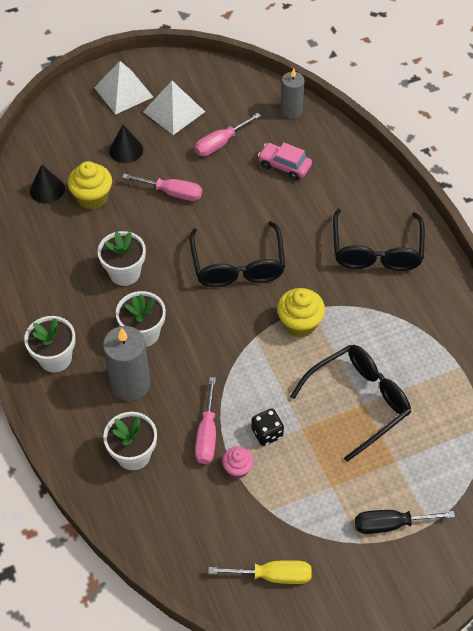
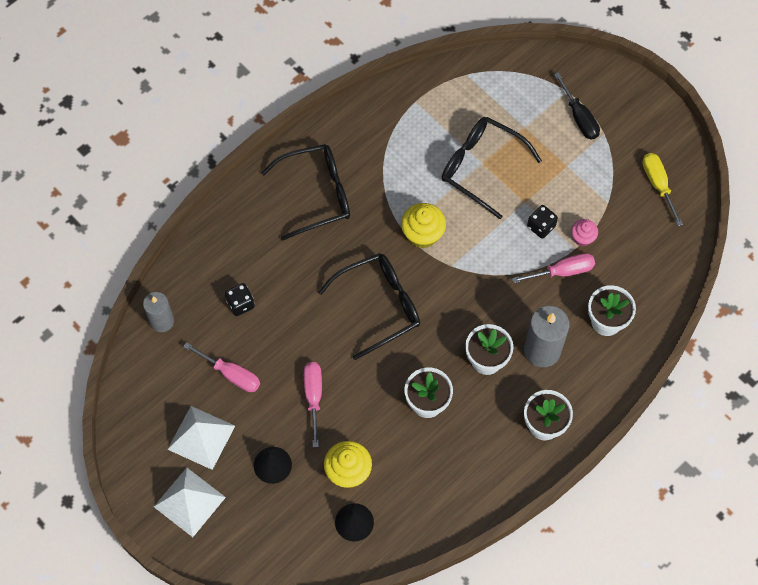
camera: 110 degrees left, 10 degrees up
(284, 166) = (240, 304): pink car -> black dice

